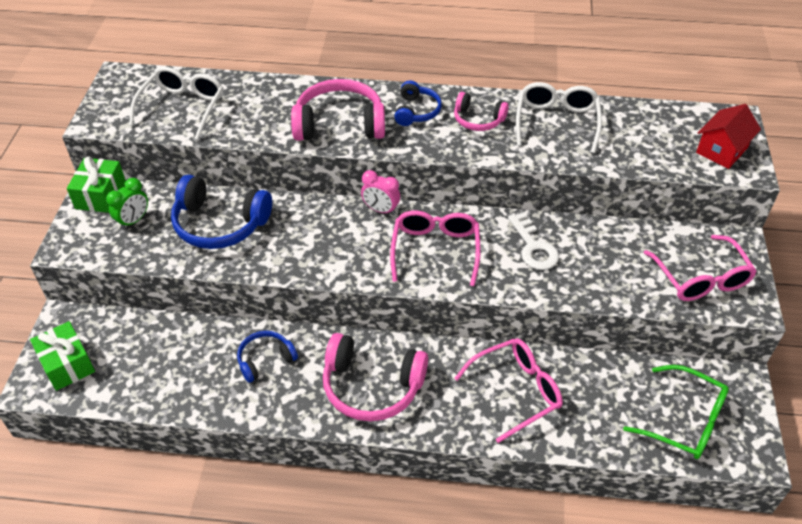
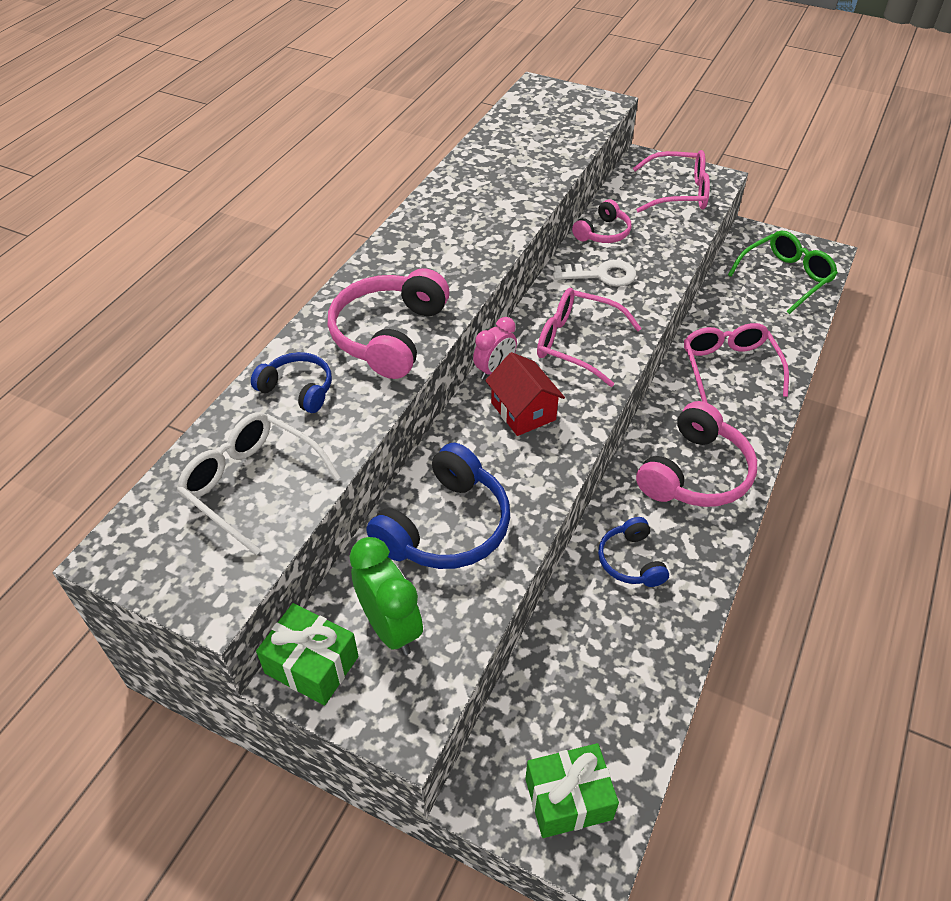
camera: 70 degrees left, 0 degrees up
(134, 220) = (390, 627): green clock -> green clock, size x1.51
(416, 111) = (405, 269): blue headphones -> blue headphones (298, 389)
(478, 120) = (448, 229): pink headphones -> pink headphones (603, 233)
(556, 122) = (483, 181): white glasses -> none
(721, 150) = (575, 106): red house -> red house (523, 411)

